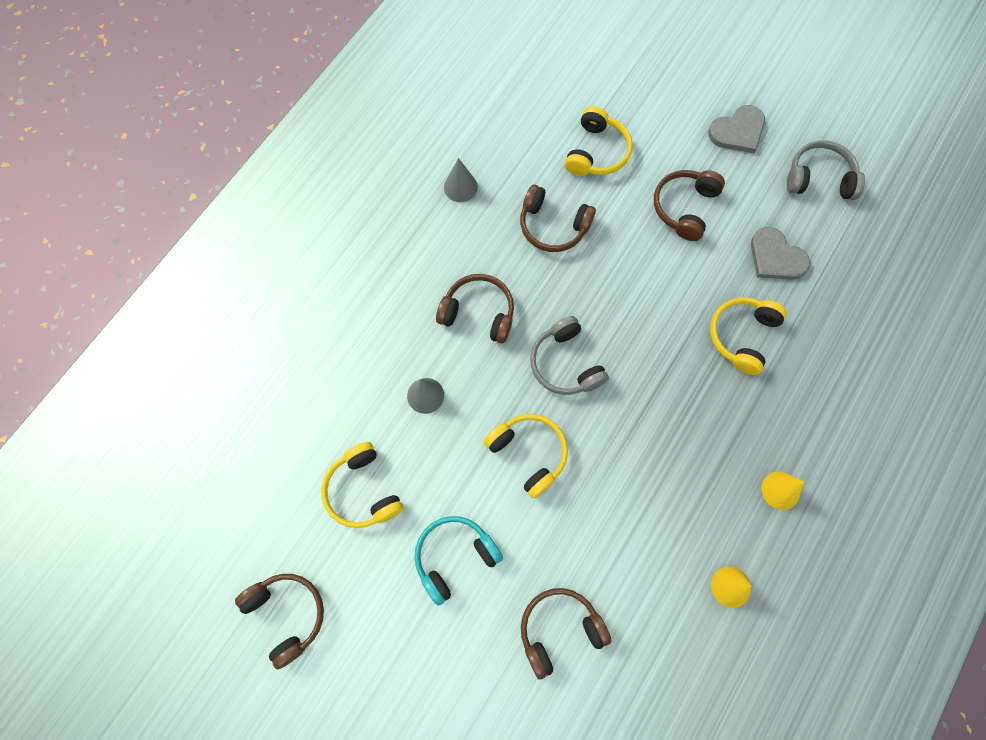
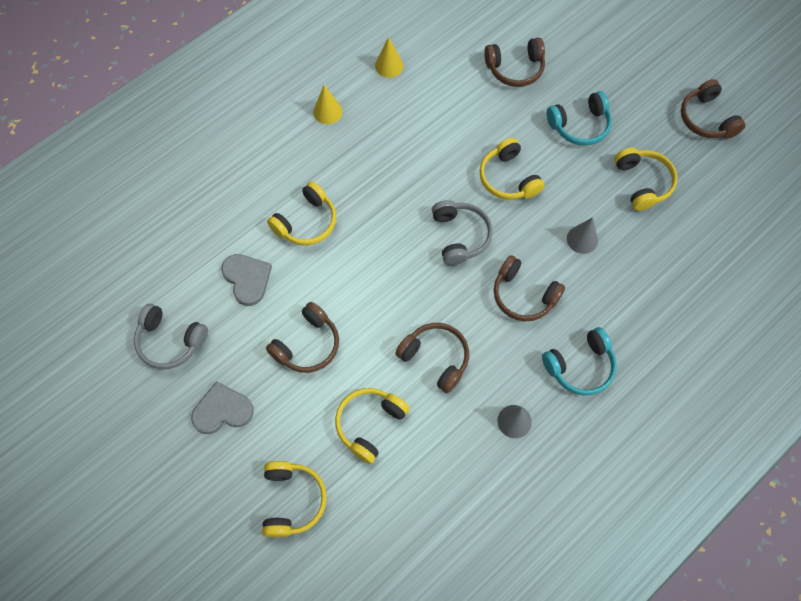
camera: 165 degrees left, 5 degrees down
(405, 253) = (580, 366): none -> turquoise headphones
(642, 77) = (292, 500): none -> yellow headphones

